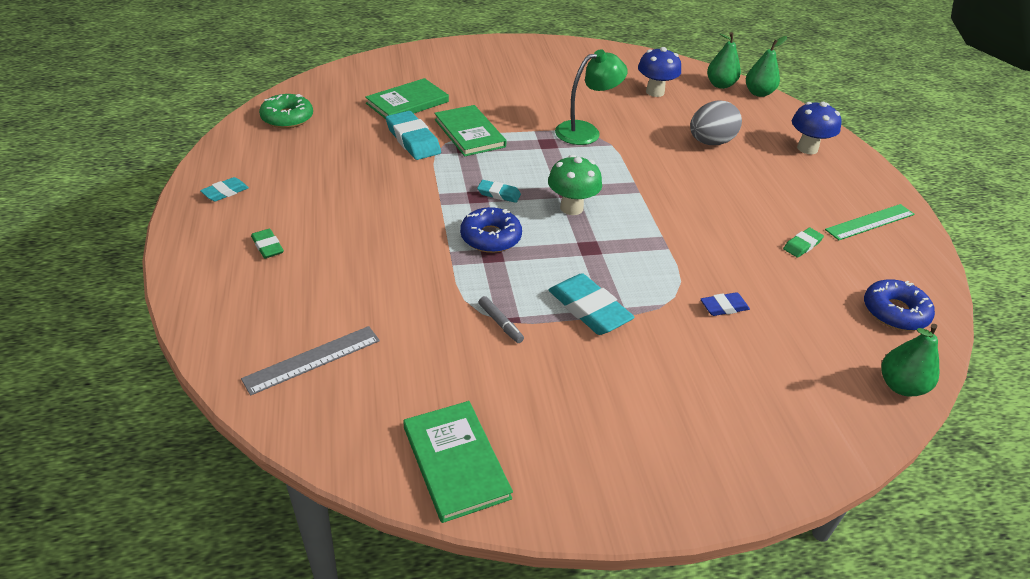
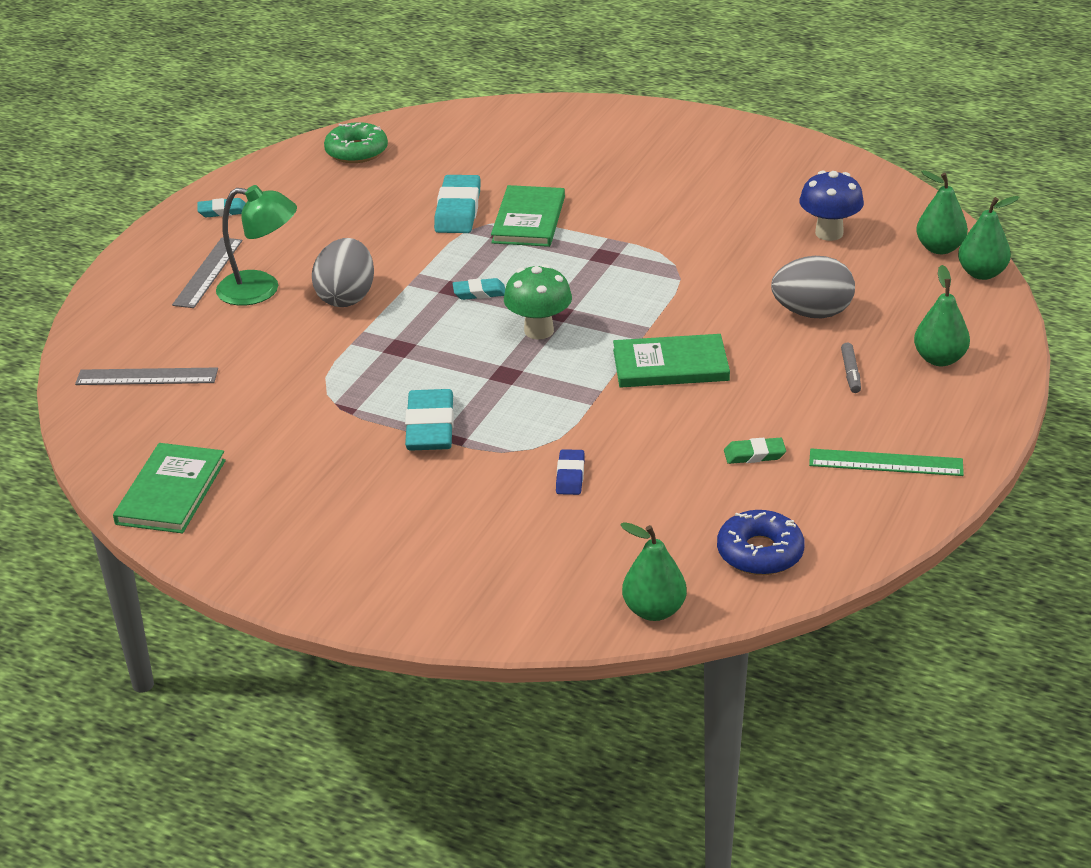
camera: 40 degrees right, 5 degrees down
(267, 246) = (208, 272): green eraser -> grey ruler
(406, 229) = (346, 297): none -> grey egg
(407, 103) = (501, 167): green book -> green book (670, 365)
(490, 237) = (418, 331): blue donut -> none
(499, 194) = (479, 292): turquoise eraser -> turquoise eraser turned 60 degrees counterclockwise
(500, 323) = (332, 407): grey marker -> grey marker (850, 373)
(586, 131) = (668, 256): green lamp -> green lamp (261, 290)
(724, 307) = (570, 476): blue eraser -> blue eraser turned 75 degrees clockwise
(807, 148) = (939, 359): blue mushroom -> green pear

